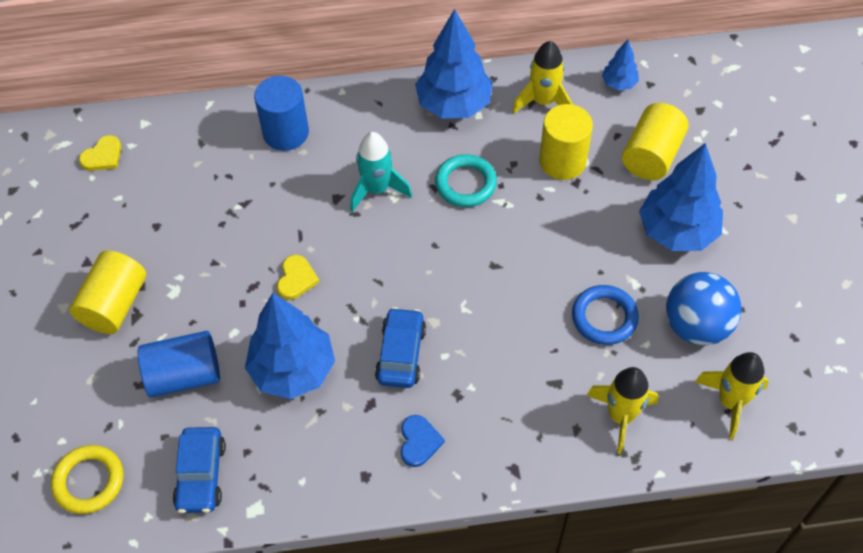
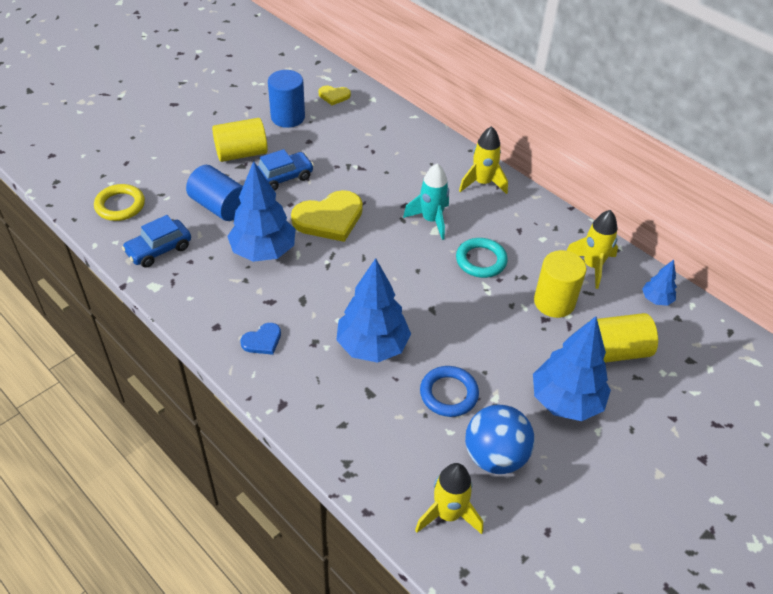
camera: 50 degrees right, 10 degrees down
(286, 133) = (428, 158): blue cylinder -> blue cylinder (288, 117)
(296, 279) = (329, 218): yellow heart -> yellow heart, size x1.98
(401, 354) = (319, 297): blue car -> blue car (283, 177)
(454, 104) = (536, 222): blue tree -> blue tree (372, 346)
(621, 416) = (375, 446): yellow rocket -> yellow rocket (482, 183)

